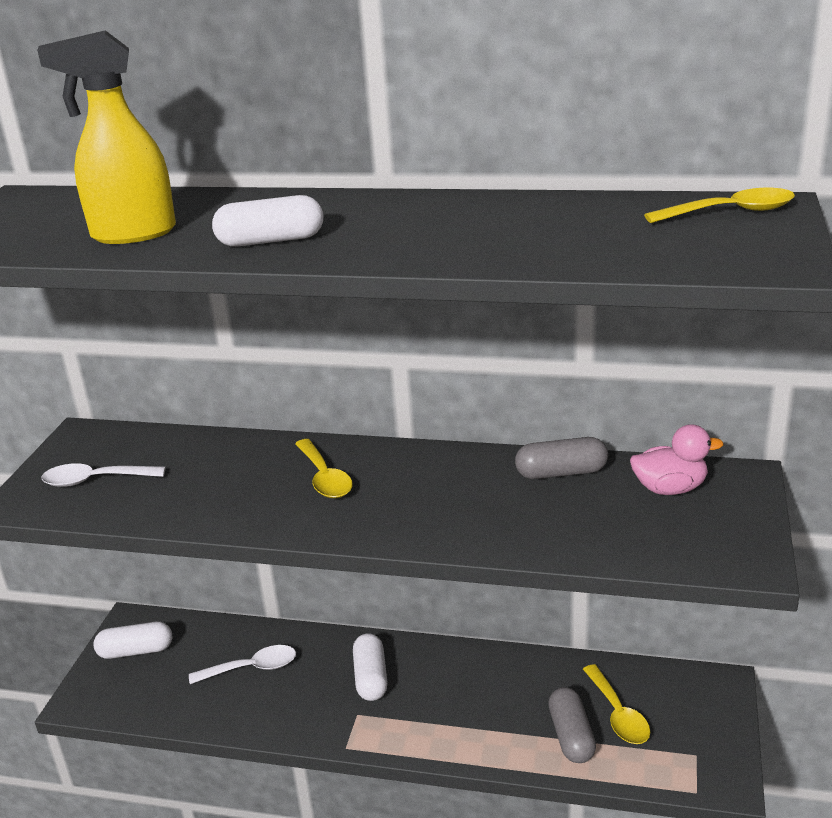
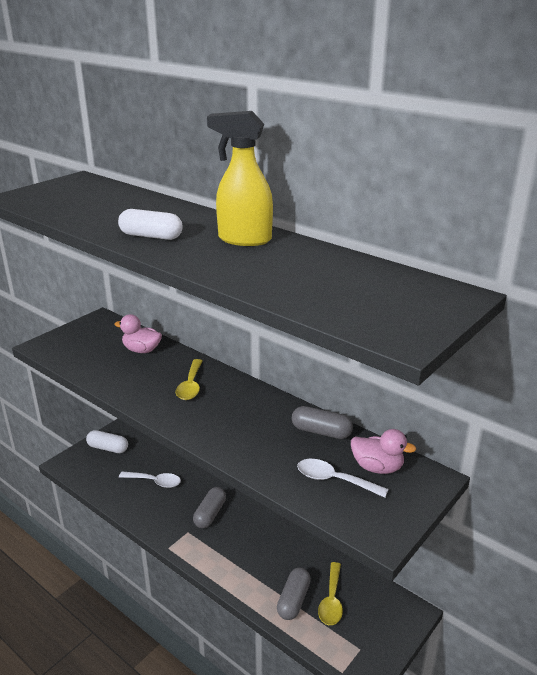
camera: 25 degrees right, 0 degrees up
(95, 480) = (83, 346): white spoon -> white spoon (334, 480)
(132, 234) = (96, 214): yellow spray bottle -> yellow spray bottle (244, 239)
(198, 456) = (141, 350): none -> pink duck
(371, 677) = (210, 514): white capsule -> grey capsule
(730, 212) = (425, 293): yellow spoon -> none

